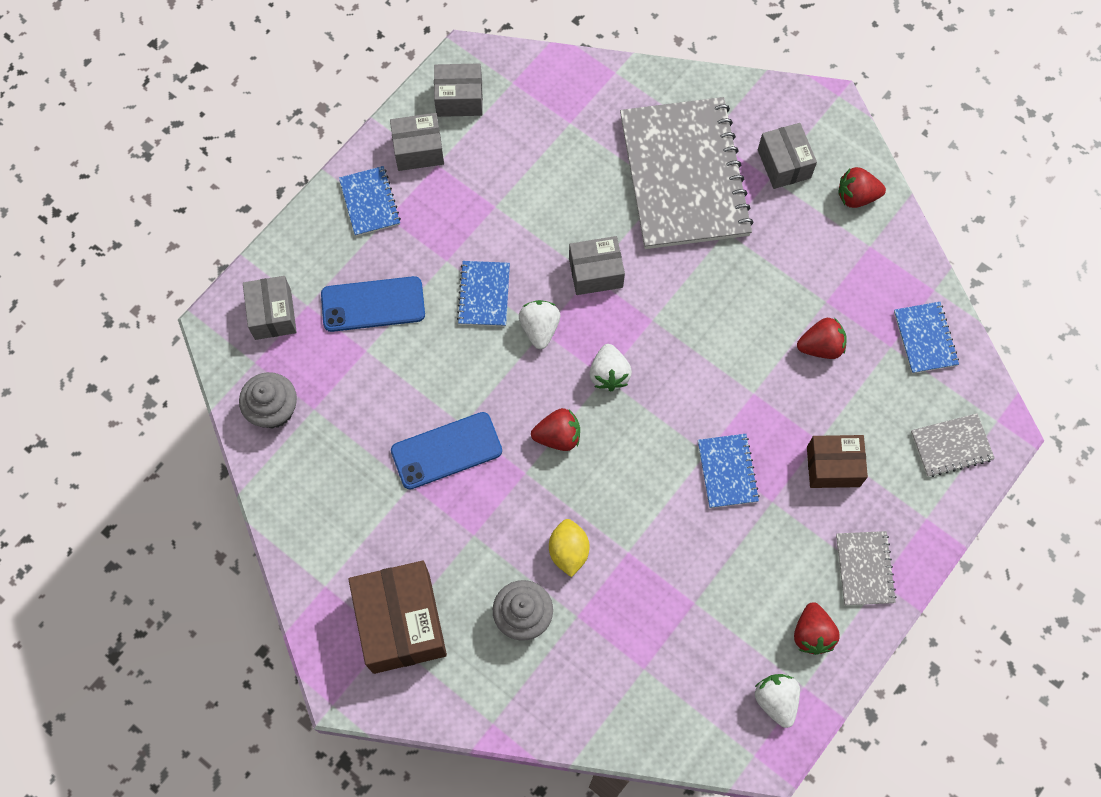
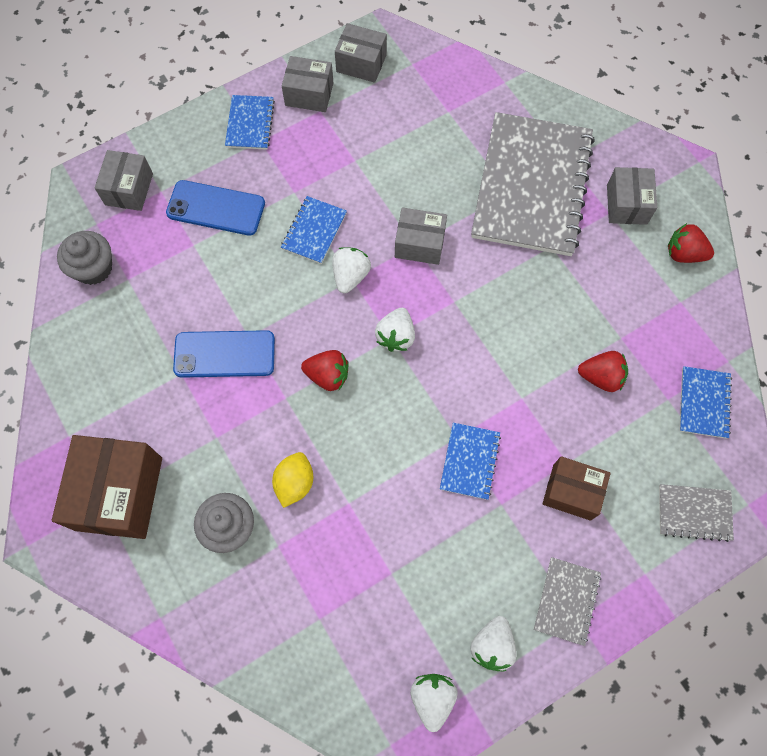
camera: 20 degrees right, 0 degrees up
(812, 633) = (492, 645): red strawberry -> white strawberry

